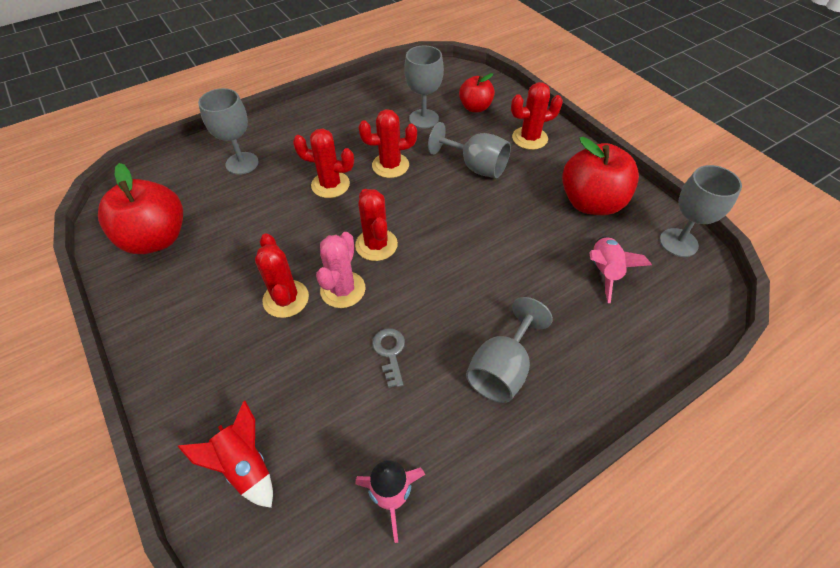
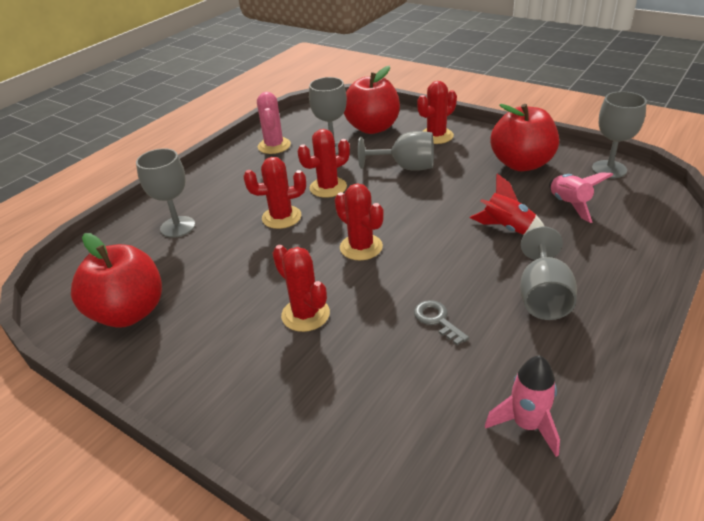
camera: 20 degrees left, 15 degrees down
(245, 466) = (368, 458): red rocket -> red rocket (507, 228)
(343, 289) = (356, 289): pink cactus -> pink cactus (274, 146)
(475, 107) = (372, 128): red apple -> red apple, size x1.70

